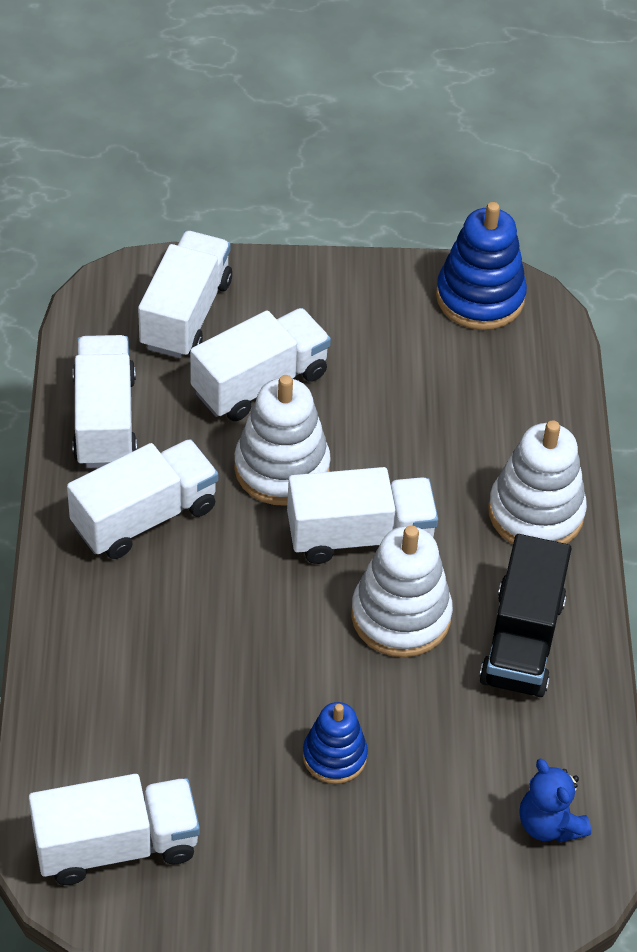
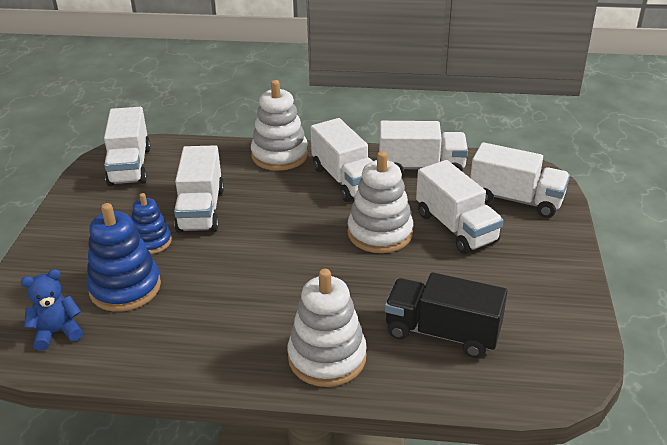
camera: 100 degrees right, 15 degrees down
(359, 536) = (318, 263): white truck -> white truck (201, 210)
(400, 616) = (247, 277): white stacking toy -> white stacking toy (280, 155)
(480, 297) = (563, 349): blue stacking toy -> blue stacking toy (125, 288)
(522, 640) = (210, 335): black truck -> black truck (442, 333)

